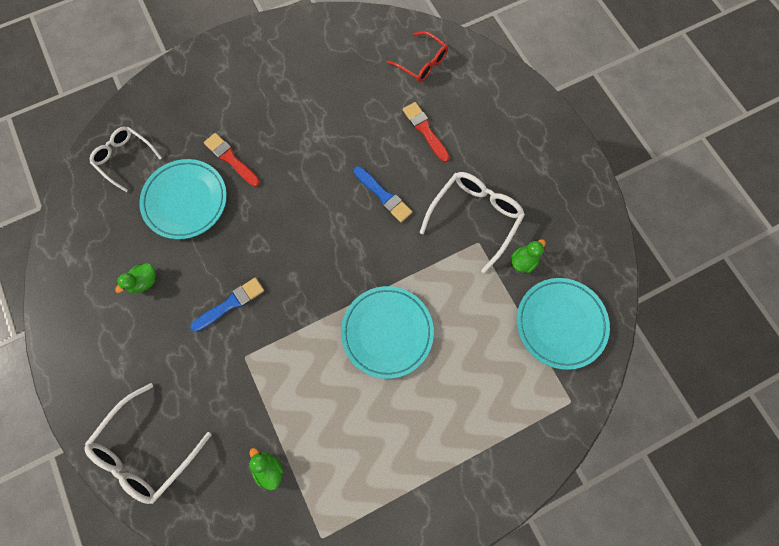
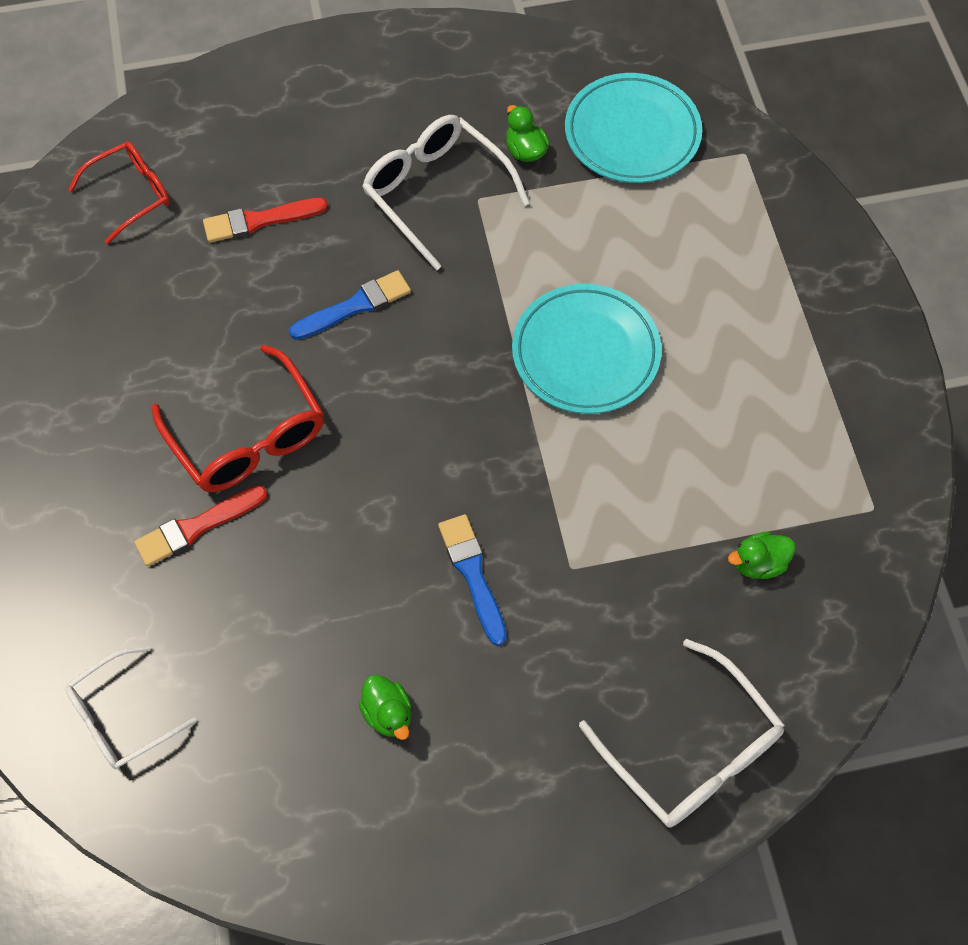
camera: 75 degrees left, 10 degrees down
(185, 201) = (253, 618): turquoise plate -> none
(288, 167) = (248, 436): none -> red glasses

